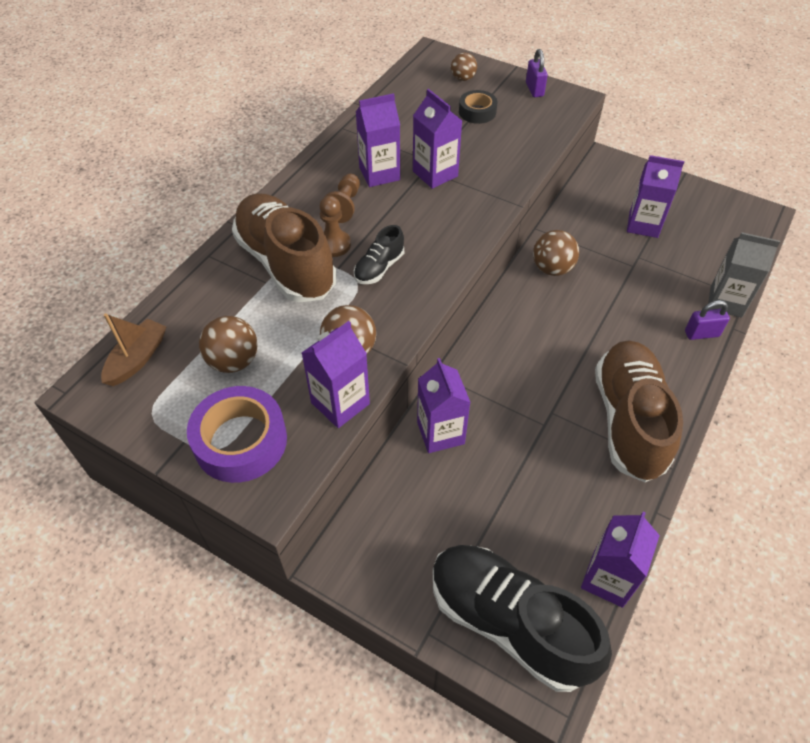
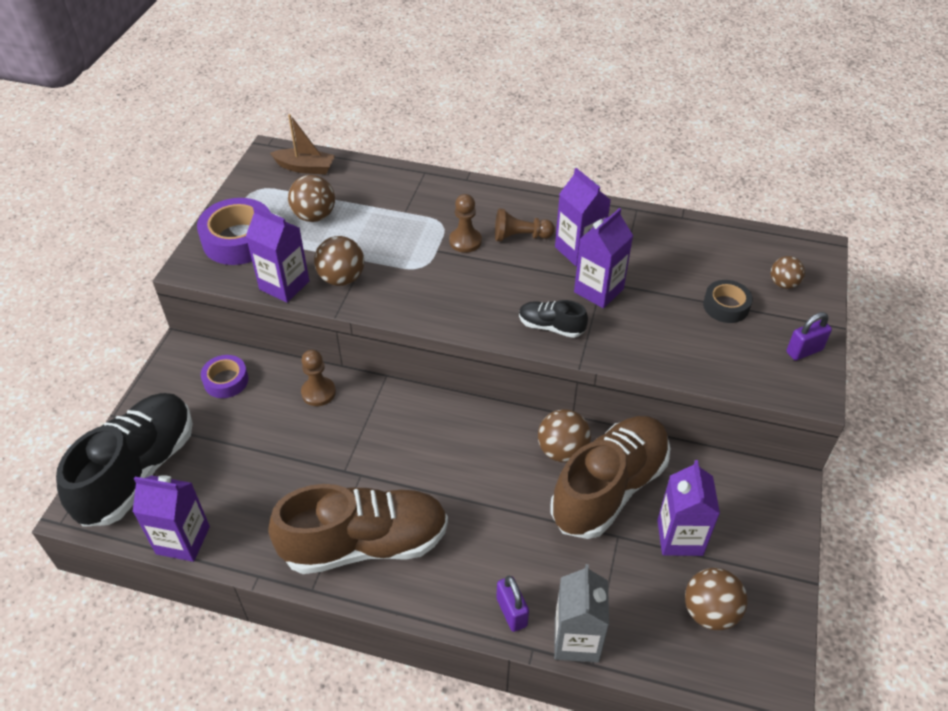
camera: 75 degrees right, 5 degrees down
(286, 263) = (430, 218): brown shoe -> brown shoe (609, 488)
(379, 268) = (446, 277): black shoe -> black shoe (551, 327)
(398, 520) = (226, 381): none -> purple tape
(440, 433) = (318, 392): purple carton -> brown pawn
(705, 227) = (710, 612): none -> brown ball

